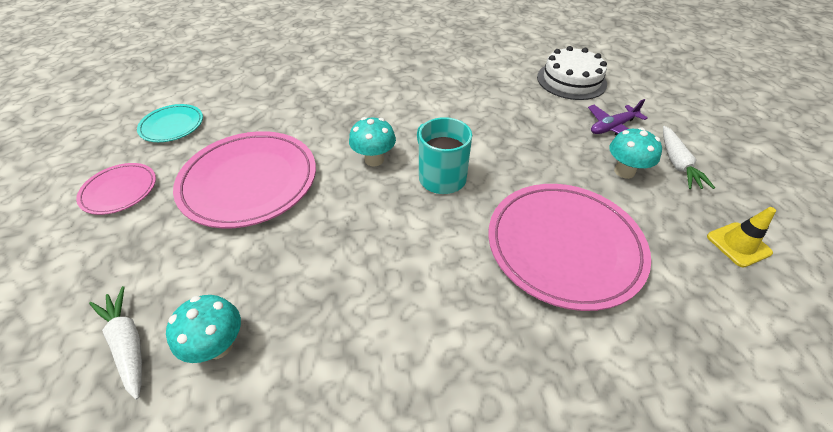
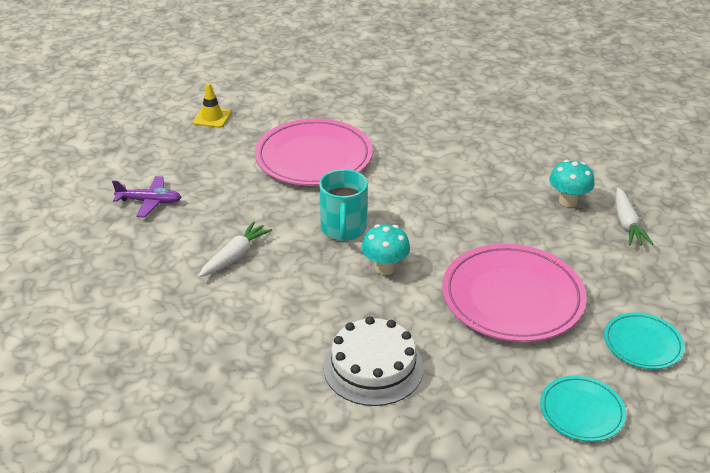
camera: 145 degrees left, 10 degrees down
(120, 191) = (642, 344): pink plate -> turquoise plate
(571, 80) = (96, 258): white cake -> white cake (373, 367)
(624, 171) = (202, 173): turquoise mushroom -> none
(677, 163) = (157, 161): white carrot -> white carrot (235, 256)

